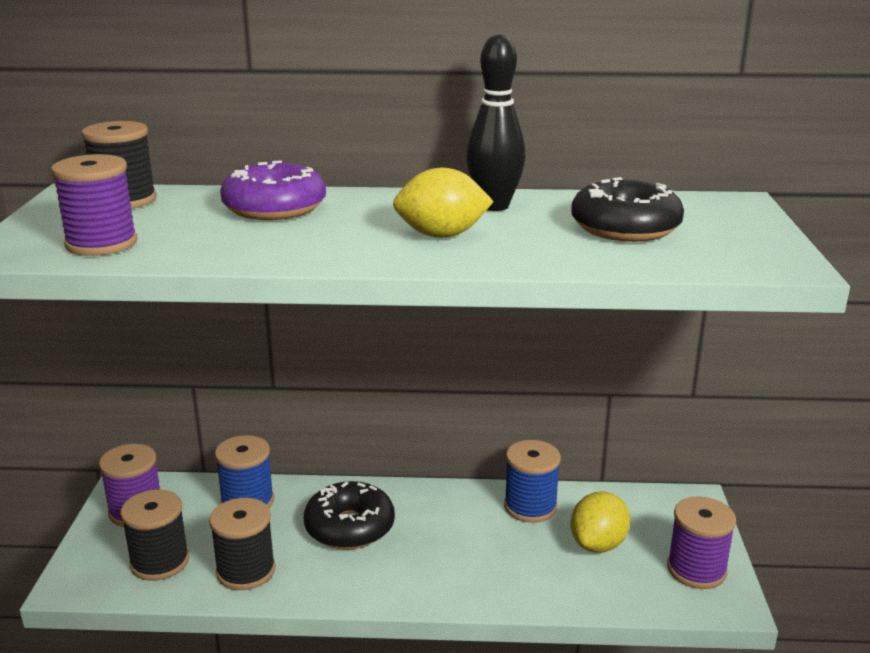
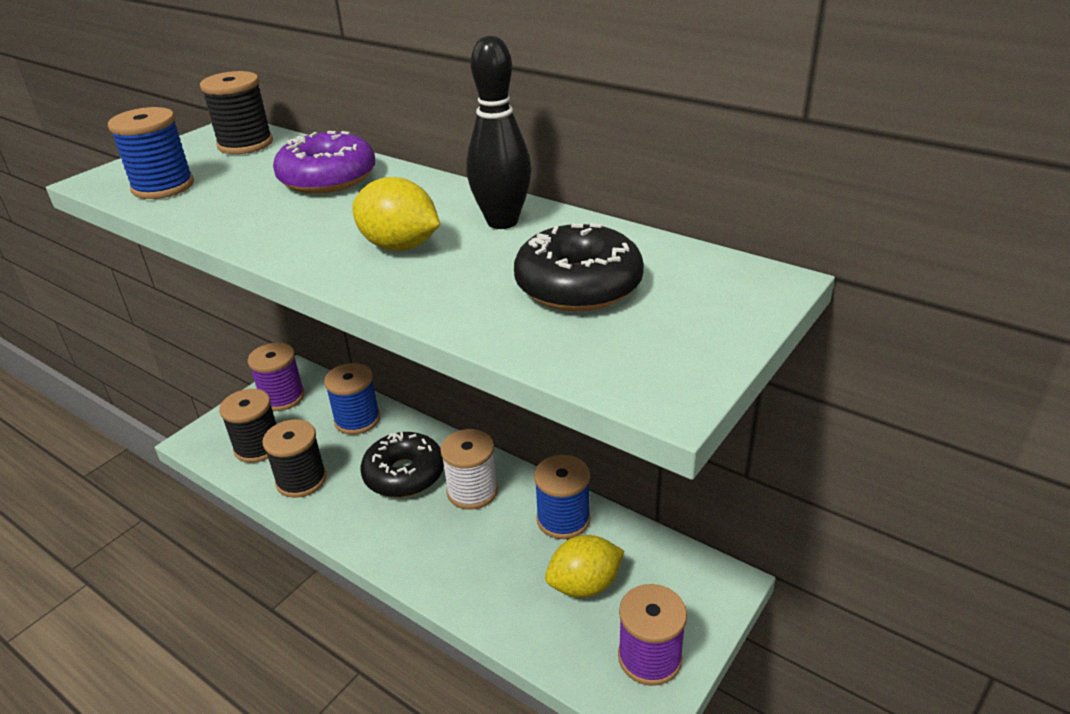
camera: 35 degrees right, 10 degrees up
(101, 244) = (163, 187): purple spool -> blue spool
(429, 516) = (472, 491): none -> white spool

